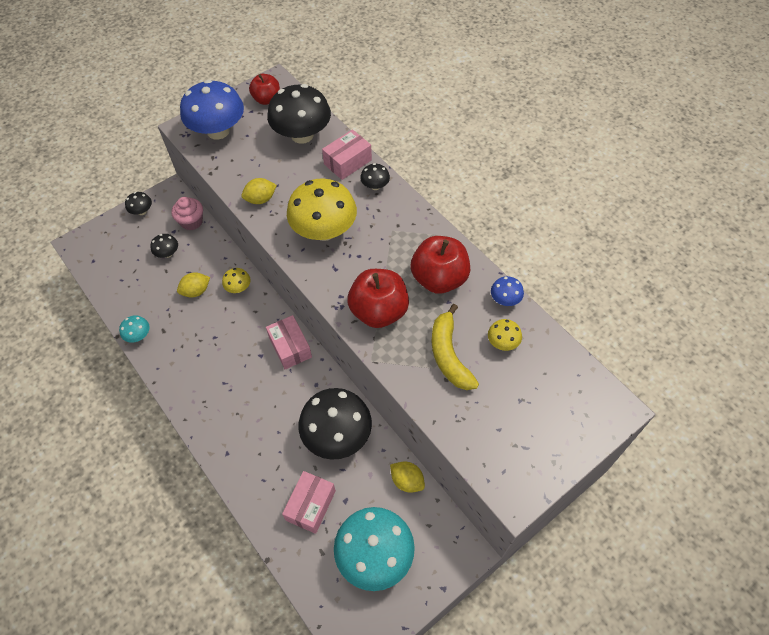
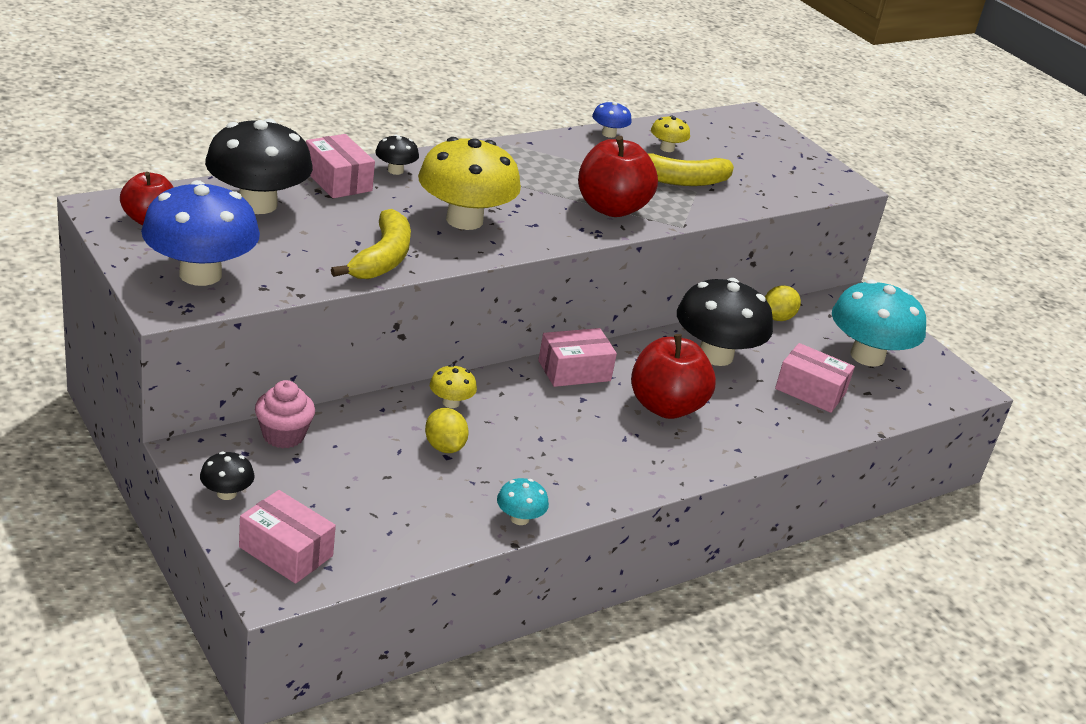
camera: 90 degrees left, 25 degrees down
(102, 242) = (286, 551): none -> pink box
(167, 253) = (348, 470): black mushroom -> none
(261, 199) = (382, 258): yellow lemon -> yellow banana
(439, 279) = (570, 163): red apple -> red apple (665, 407)

